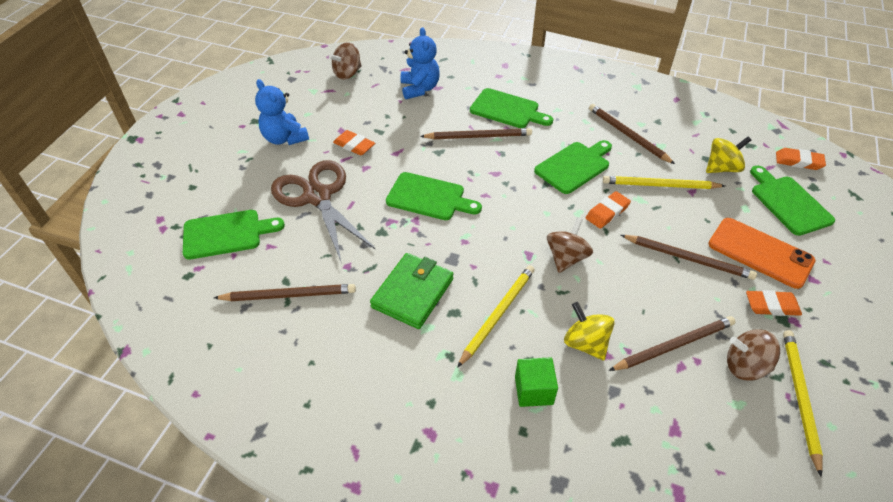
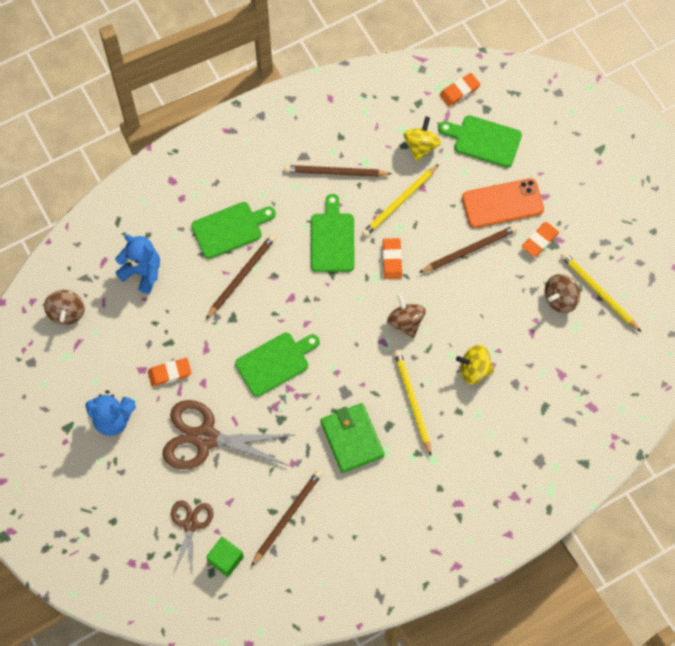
camera: 50 degrees left, 20 degrees up
(226, 234) = (190, 524): green cutting board -> brown scissors
(533, 390) = (479, 426): green cube -> green cube (226, 559)
(674, 345) = (517, 322): brown pencil -> none

